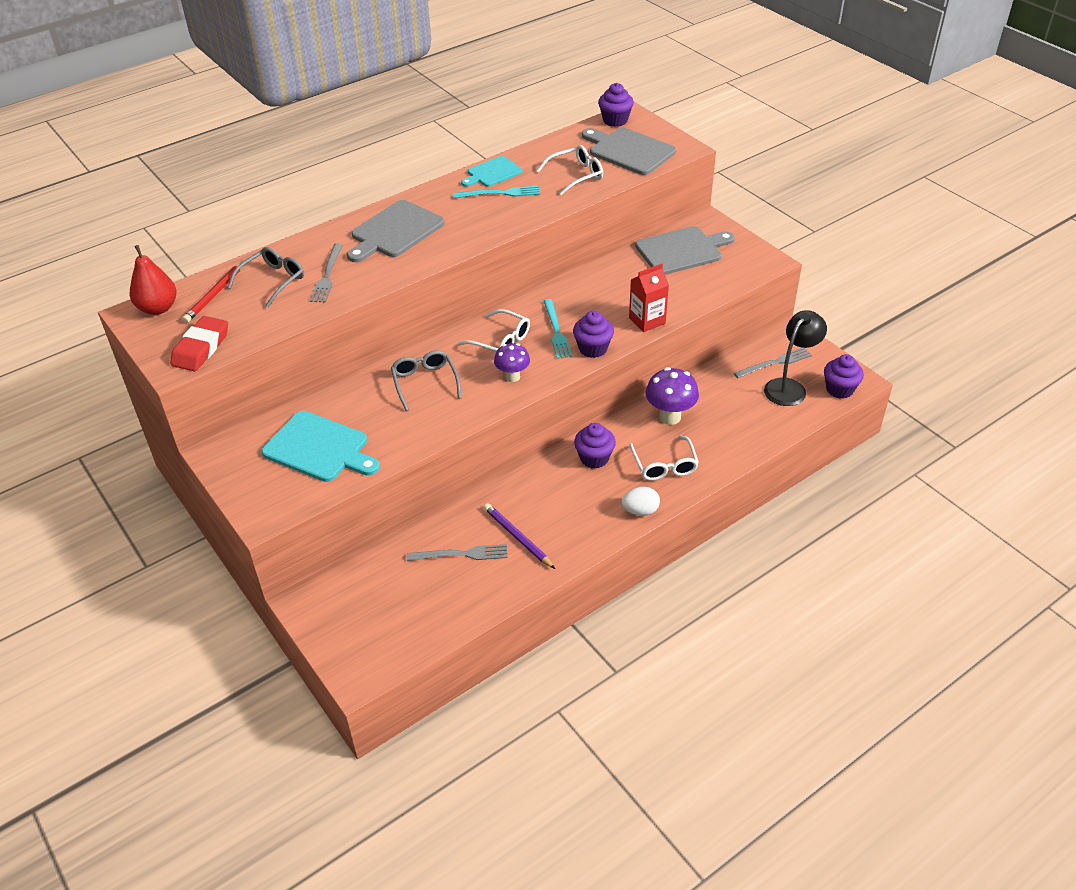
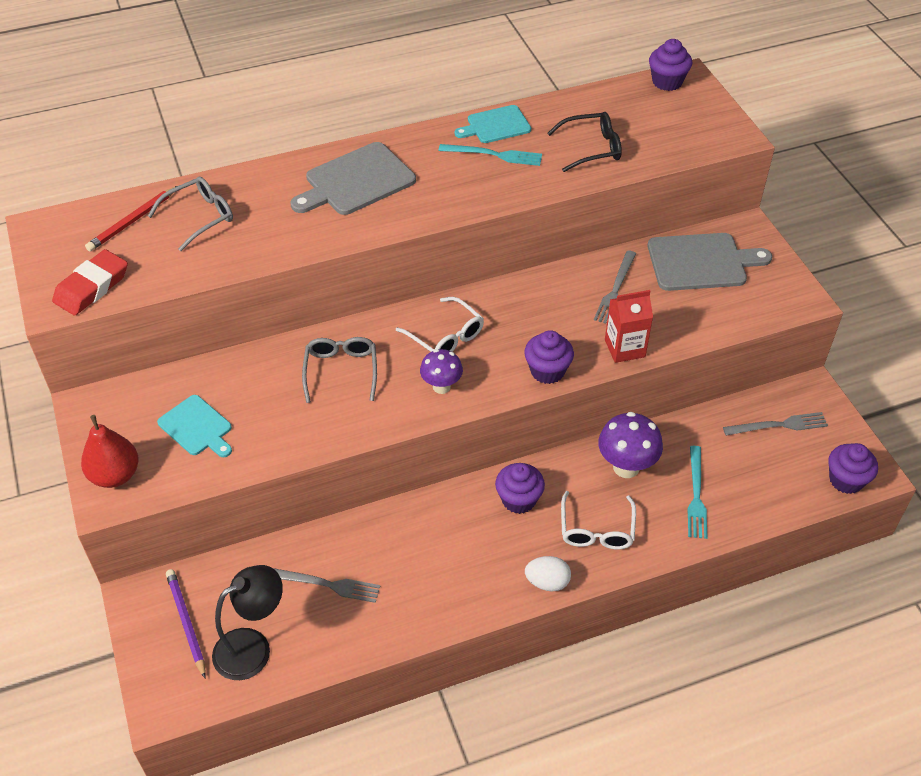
camera: 15 degrees right, 5 degrees up
(158, 308) = (67, 226): red pear -> red pear (115, 475)
(319, 448) = (197, 427): turquoise cutting board -> turquoise cutting board, size x0.63
(327, 275) = (260, 223): grey fork -> grey fork (615, 290)
(517, 537) = (396, 579): purple pencil -> purple pencil (186, 622)
(556, 331) = (513, 338): turquoise fork -> turquoise fork (696, 495)
(575, 175) = (591, 148): white glasses -> black glasses
(629, 151) = (667, 127): grey cutting board -> none
(789, 387) = (785, 462): black lamp -> black lamp (253, 647)

